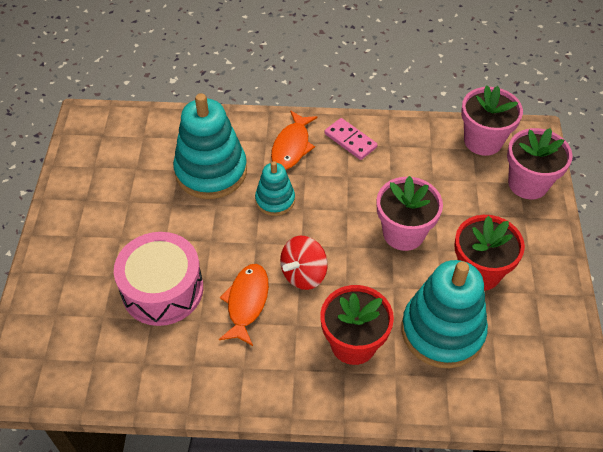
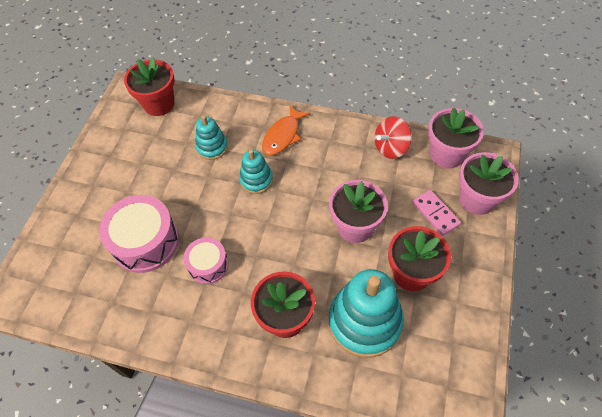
camera: 15 degrees right, 5 degrees up
(130, 131) = (159, 104): none -> red flower pot
(211, 171) = (212, 147): turquoise stacking toy -> turquoise stacking toy, size x0.54
(246, 302) = (208, 265): orange fish -> pink drum
(304, 274) = (261, 248): red spinning top -> red spinning top (390, 148)
(350, 140) = (332, 137): pink domino -> pink domino (435, 214)

